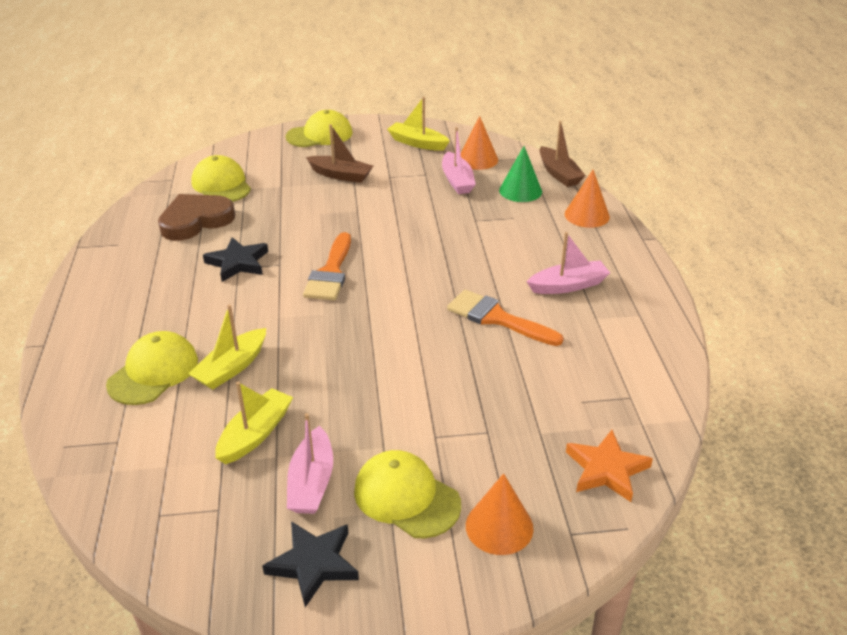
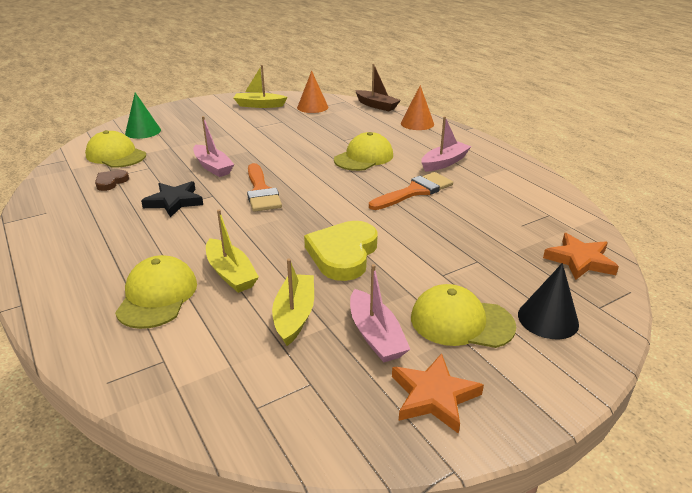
camera: 25 degrees left, 5 degrees down
(195, 221) = (111, 182): brown heart -> brown heart, size x0.50
(231, 368) = (231, 274): yellow boat -> yellow boat turned 45 degrees counterclockwise
(314, 564) = (434, 396): black star -> orange star
(319, 135) = (176, 112): yellow cap -> yellow cap (364, 157)
(341, 175) = (215, 132): brown boat -> none
(353, 378) = (343, 254): none -> yellow heart
(457, 181) = (309, 121): pink boat -> pink boat (213, 167)
(497, 318) = (415, 191): orange brush -> orange brush turned 135 degrees clockwise
(499, 526) = (548, 319): orange cone -> black cone
(520, 191) = (359, 118): green cone -> green cone (143, 131)

